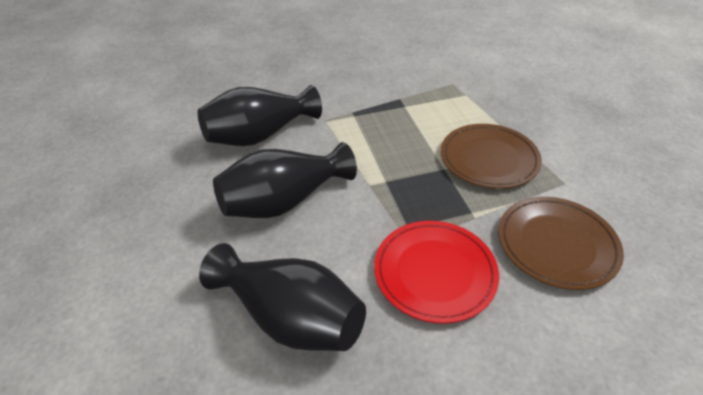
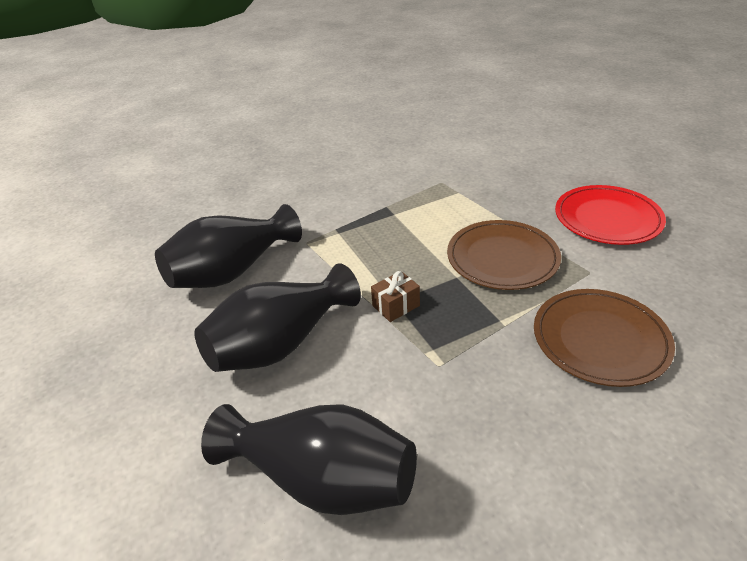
camera: 10 degrees left, 5 degrees down
(386, 185) = (396, 306): none -> brown gift
(434, 272) = (476, 395): red plate -> red plate (607, 219)

